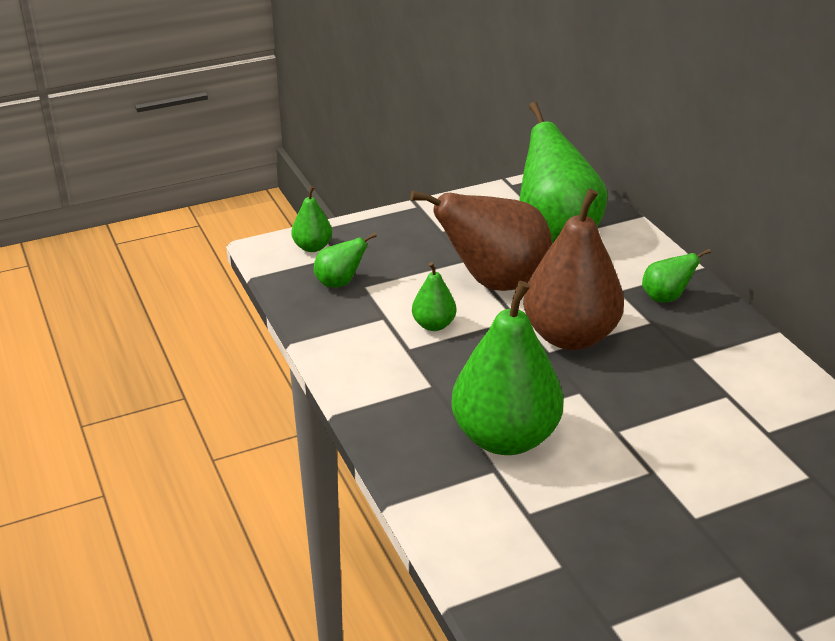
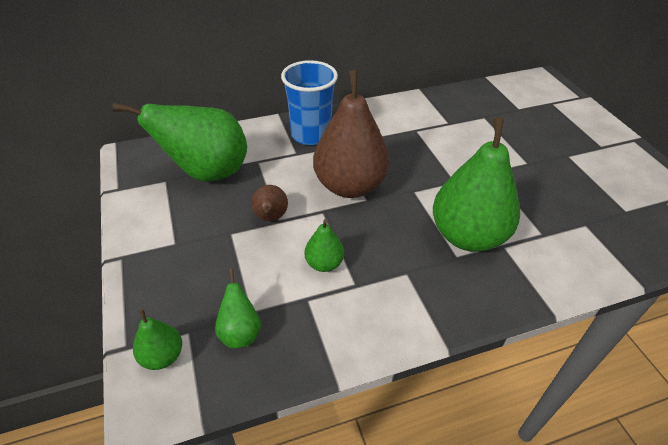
camera: 85 degrees left, 10 degrees up
(494, 283) = (270, 218): brown pear -> brown pear, size x0.46
(665, 297) = (311, 135): green pear -> blue cup

